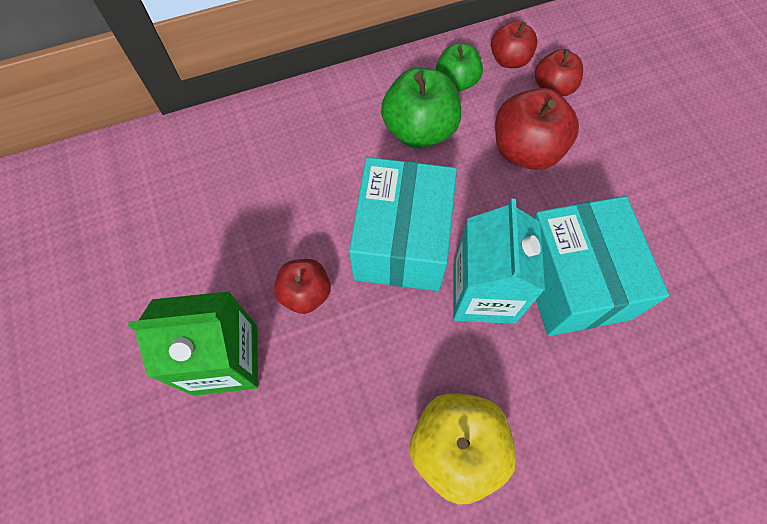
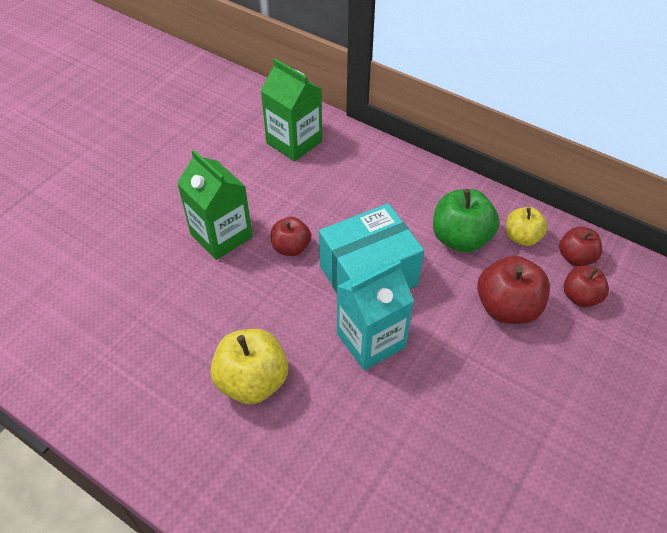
camera: 55 degrees right, 15 degrees down
(153, 191) = (294, 142): none -> green carton
(456, 81) = (522, 237): green apple -> yellow apple
(573, 281) = (427, 390): turquoise box -> none

